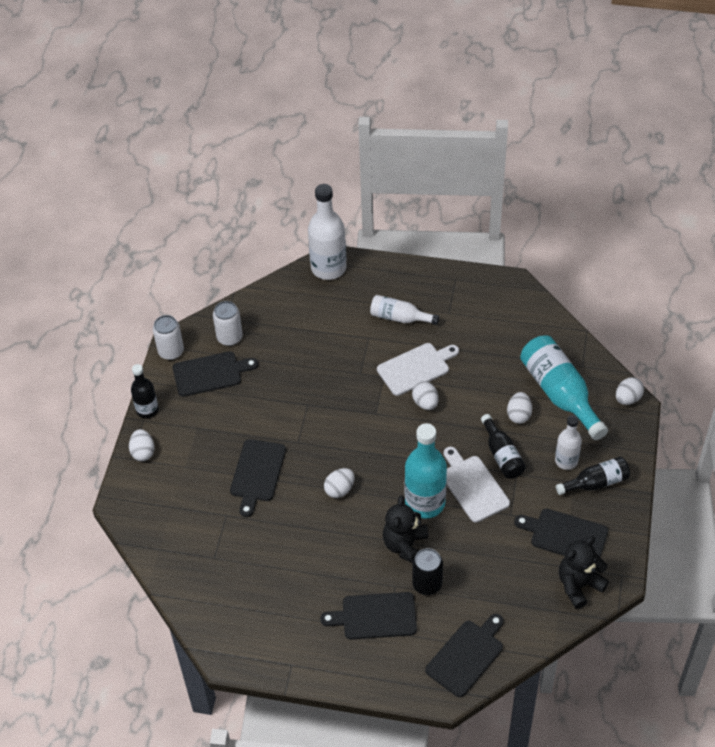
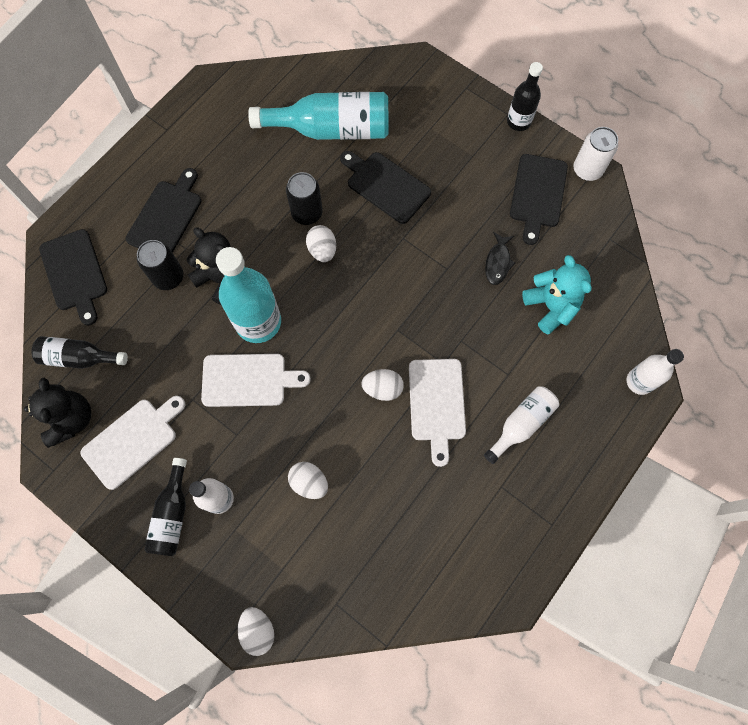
camera: 115 degrees right, 20 degrees up
(143, 452) = (468, 100): white egg -> none
(229, 337) = (580, 232): white can -> none
(284, 376) = (498, 262): none -> black fish
(301, 333) = (550, 306): none -> turquoise teddy bear
(313, 516) = (307, 213): none -> black can
(328, 268) = (639, 381): white bottle -> white bottle, size x0.58
(502, 455) = (268, 433): black bottle -> black bottle (80, 358)
(560, 394) = (311, 549): turquoise bottle -> turquoise bottle (331, 129)
(565, 535) = (133, 440): black cutting board -> white cutting board

